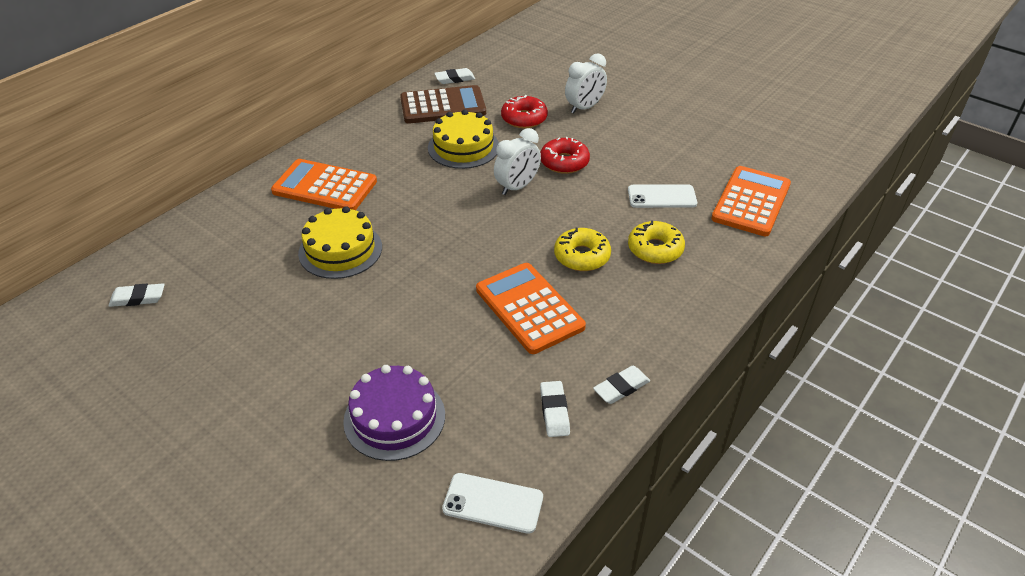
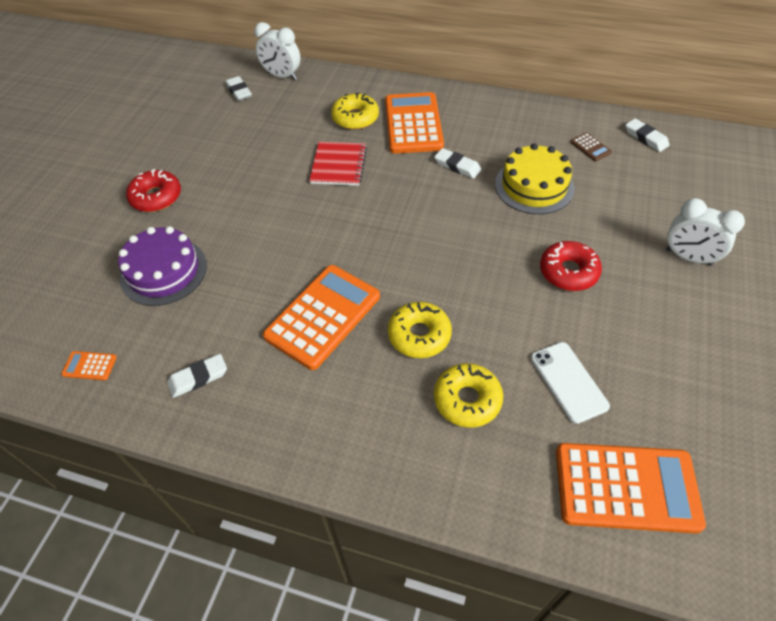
camera: 70 degrees right, 10 degrees up
(279, 221) = (355, 118): none -> yellow donut
(340, 250) = (338, 165): yellow cake -> red notebook
(443, 106) = (590, 147): brown calculator -> brown calculator, size x0.41
(493, 503) = (89, 366): white phone -> orange calculator
(517, 187) = (498, 247): white clock -> white clock (282, 76)
(524, 118) = (621, 213): red donut -> red donut (156, 197)
(621, 387) = (243, 424): white eraser -> white eraser (457, 166)

